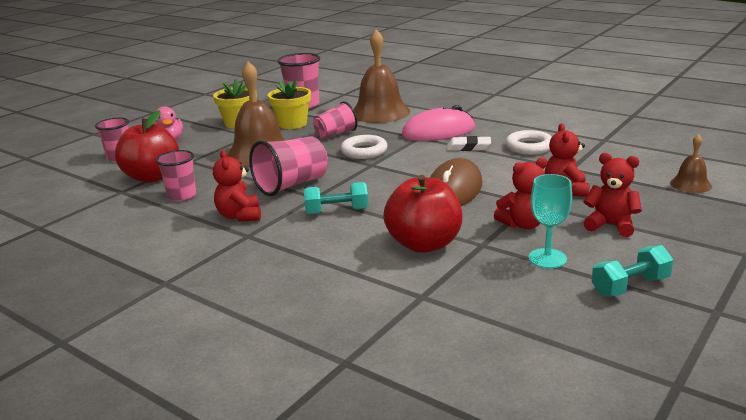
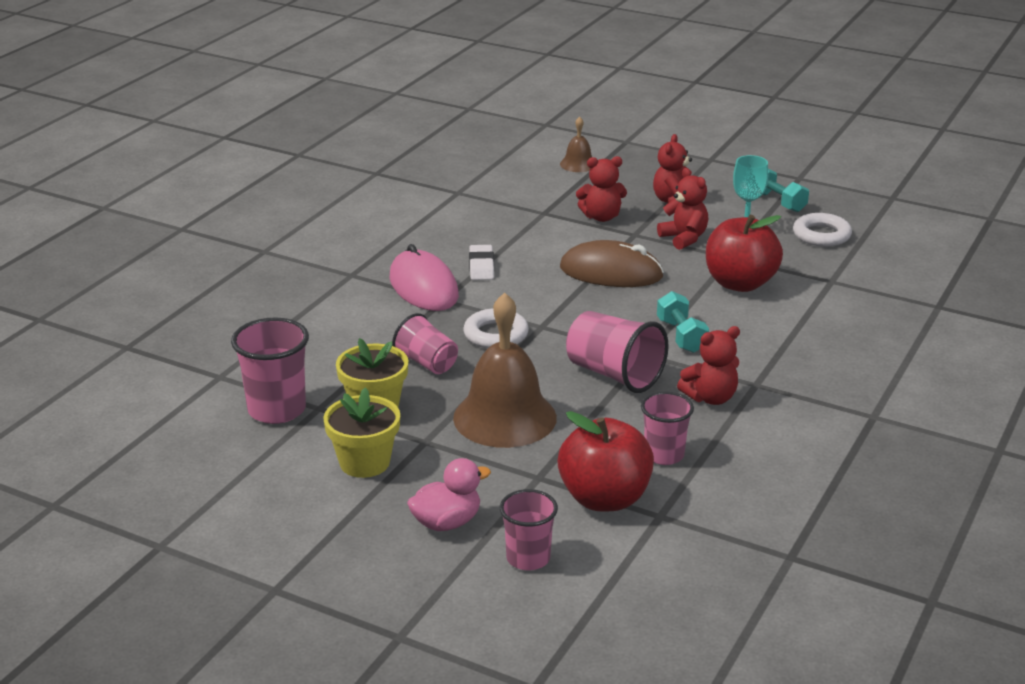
camera: 100 degrees left, 5 degrees up
(380, 112) = (331, 335): brown bell -> none
(529, 147) = (481, 232): white ring -> white ring (821, 235)

